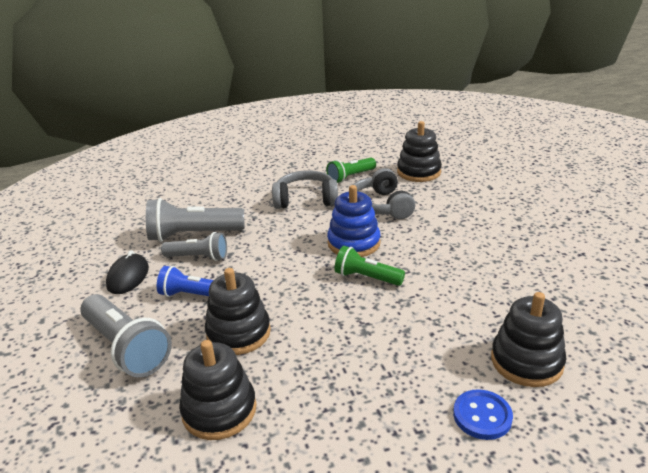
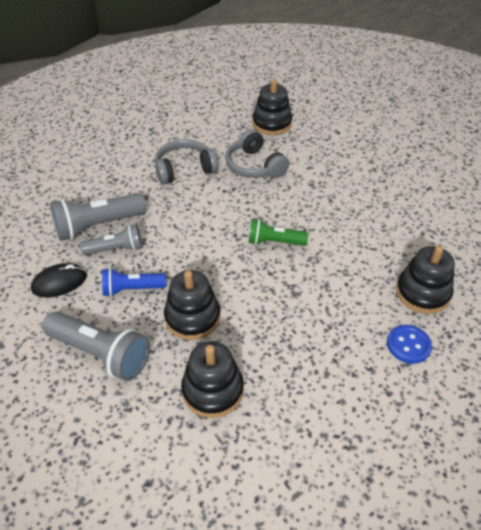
camera: 20 degrees left, 15 degrees up
(128, 277) = (59, 282): black mouse -> black mouse turned 75 degrees clockwise
(350, 177) = (214, 138): green flashlight -> none
(354, 243) = (248, 209): blue stacking toy -> none

